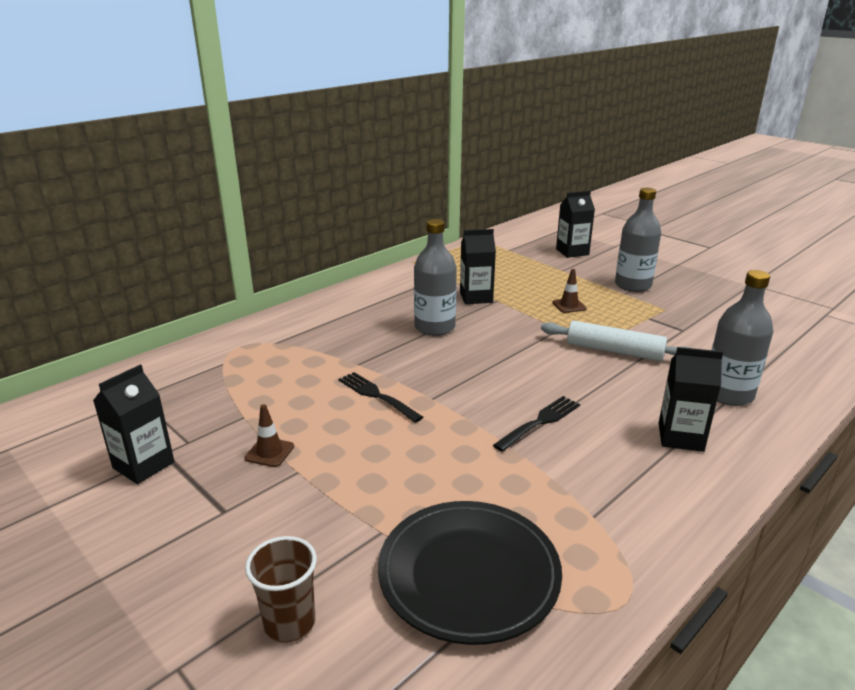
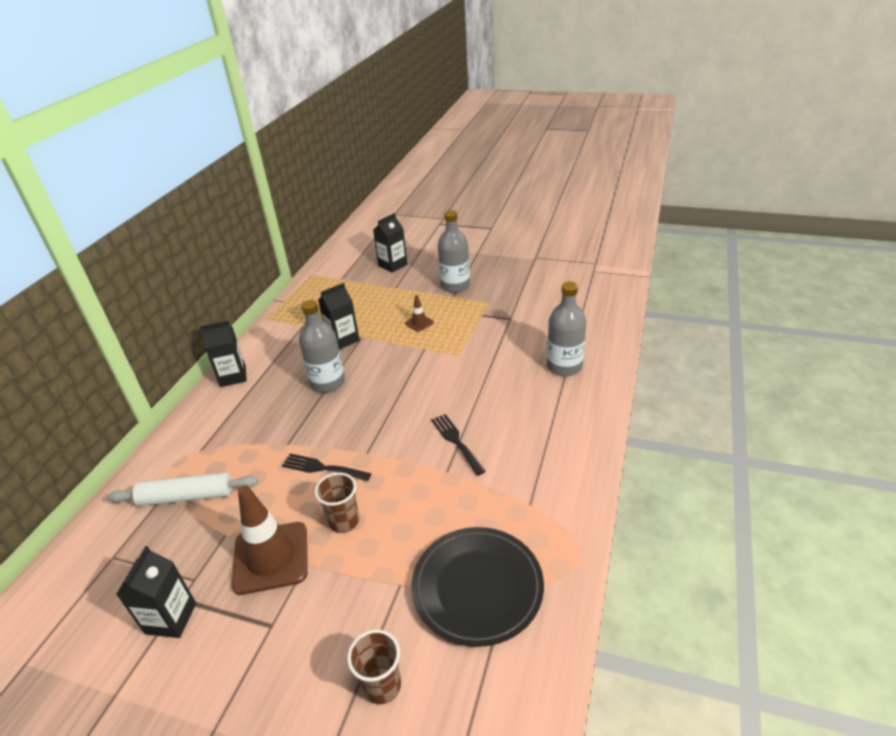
camera: 25 degrees left, 10 degrees up
(269, 452) = (271, 557): brown traffic cone -> brown traffic cone, size x2.19
(364, 449) = (344, 521): none -> brown cup
(540, 422) = (456, 441): black fork -> black fork turned 45 degrees counterclockwise
(614, 351) = (473, 356): white rolling pin -> white rolling pin (186, 497)
(680, 437) = (552, 416): black carton -> black carton (233, 376)

